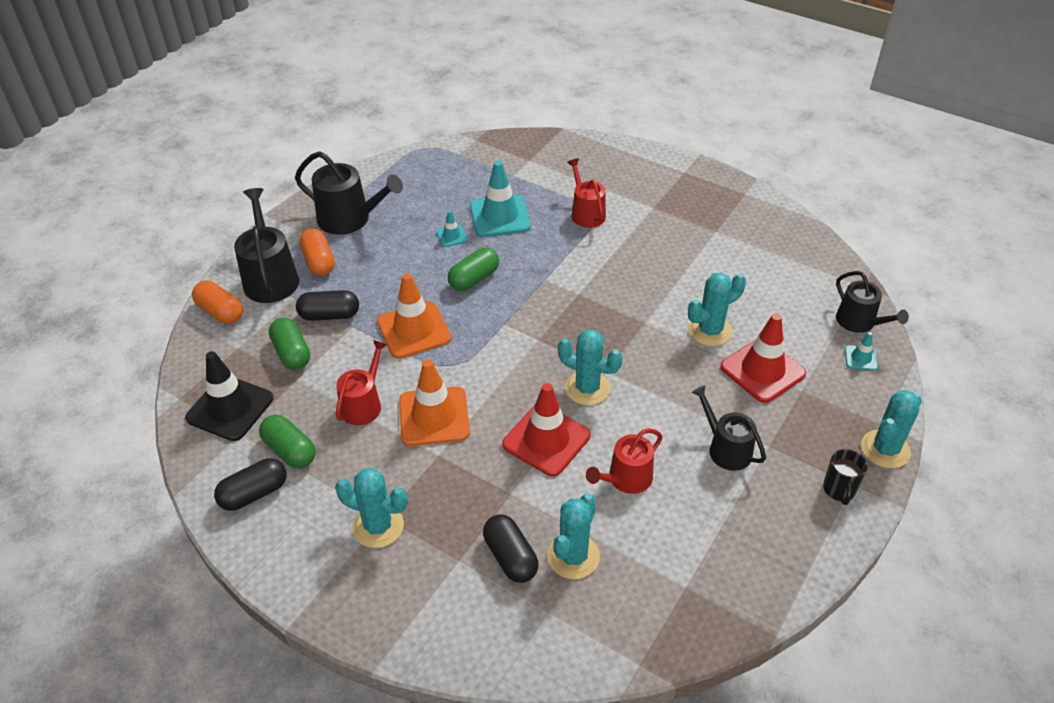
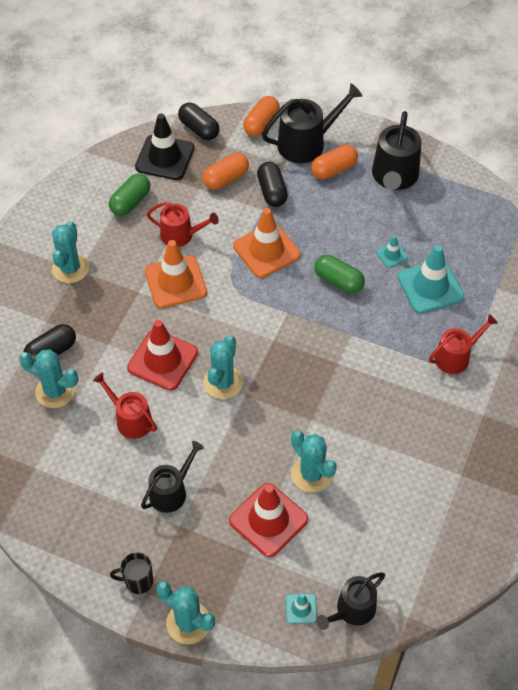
camera: 80 degrees right, 10 degrees up
(254, 494) = (90, 192): black capsule -> black capsule (199, 129)
(292, 353) = (226, 179): green capsule -> orange capsule

